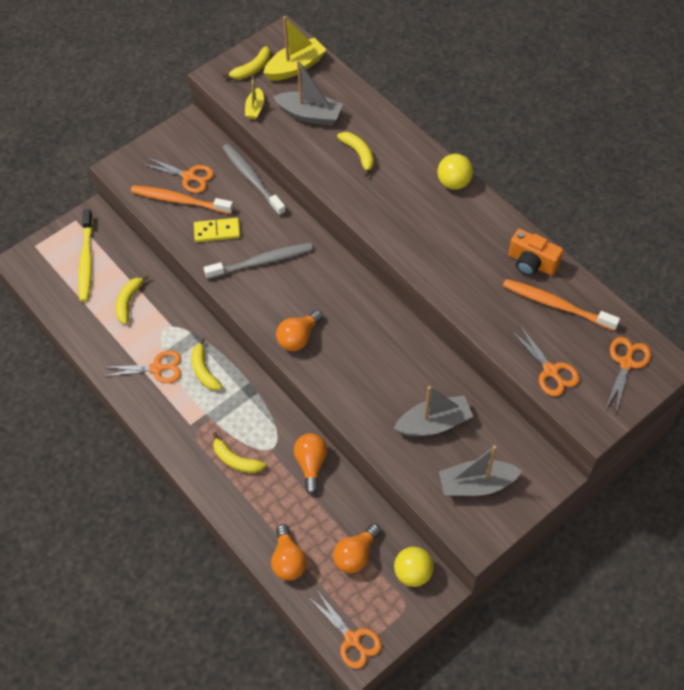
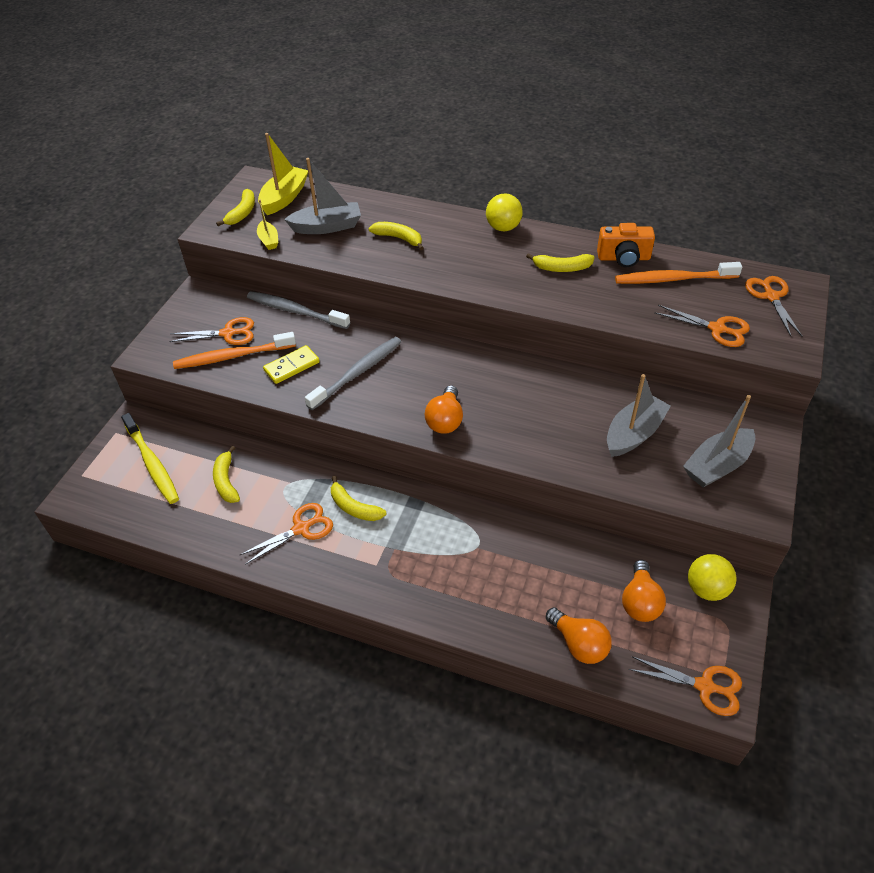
camera: 30 degrees left, 10 degrees down
(236, 460) = (450, 575): yellow banana -> yellow banana (562, 268)
(311, 464) = (529, 540): orange light bulb -> none

